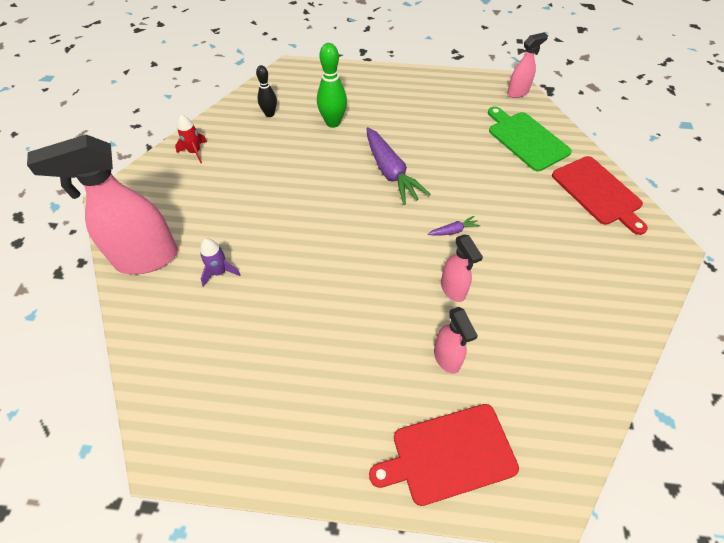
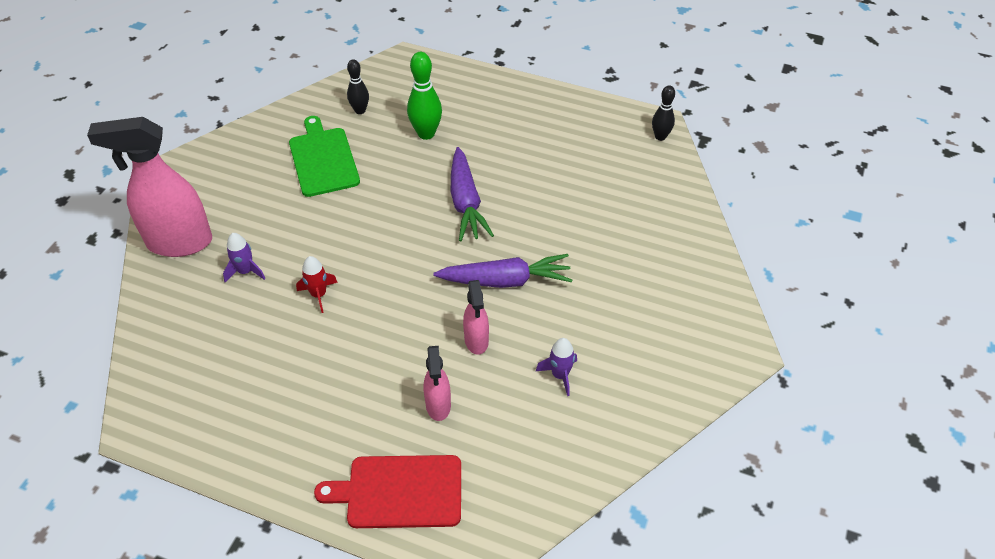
camera: 15 degrees right, 5 degrees down
(195, 152) = (264, 139): red rocket -> red rocket (318, 295)
(453, 230) = (506, 280): purple carrot -> purple carrot, size x2.23
(518, 92) = (660, 137): pink spray bottle -> black bowling pin
(526, 139) = (641, 195): green cutting board -> green cutting board (323, 159)
(537, 304) = (560, 375): none -> purple rocket
(598, 192) = (693, 273): red cutting board -> none

